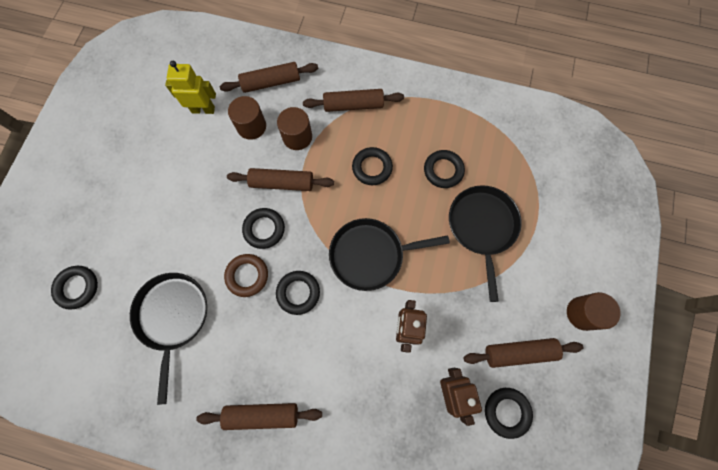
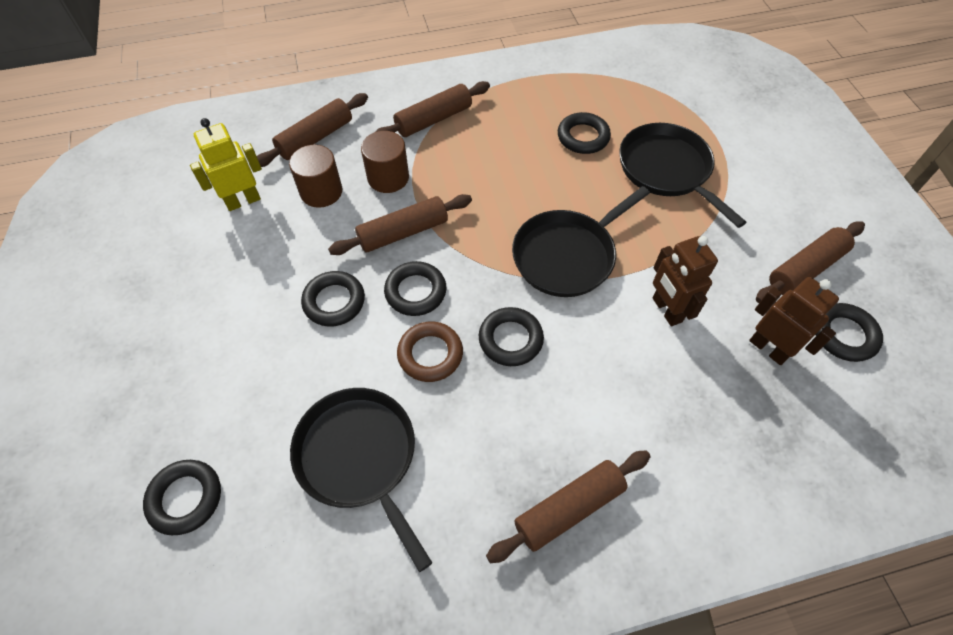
camera: 30 degrees left, 15 degrees down
(372, 168) = (501, 169): black ring -> black ring (334, 301)
(582, 313) = (833, 199): brown cylinder -> none

